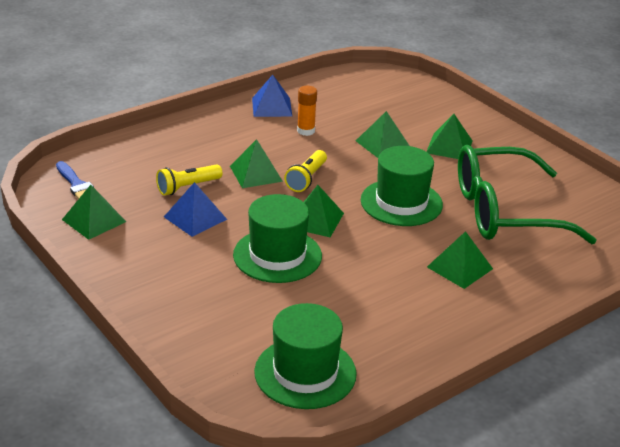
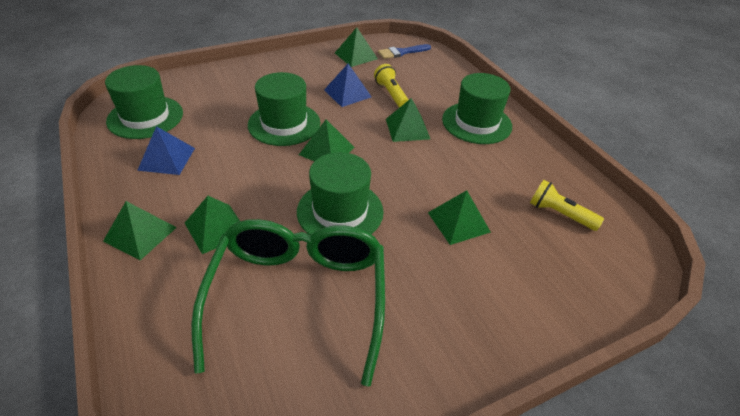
camera: 100 degrees right, 10 degrees up
(229, 134) = (476, 123): none -> green hat
(271, 107) = (533, 154): blue pyramid -> blue pyramid (167, 159)
(306, 131) = (485, 169): orange glue stick -> none
(306, 179) = (394, 156): yellow flashlight -> yellow flashlight (559, 214)
(449, 146) = (453, 283): green pyramid -> green pyramid (140, 234)

